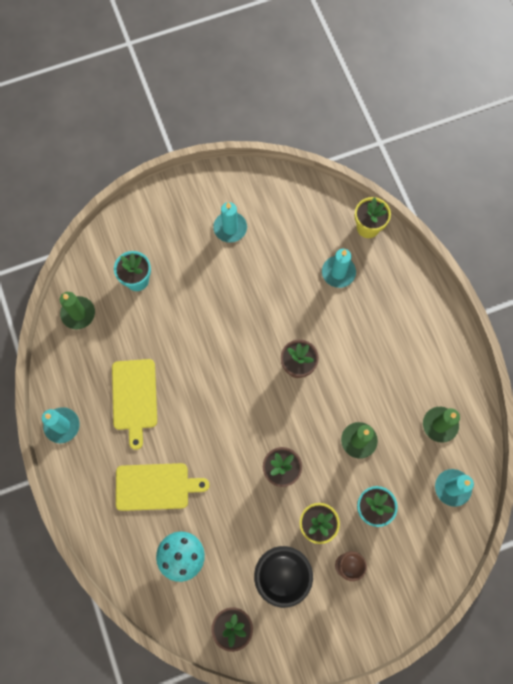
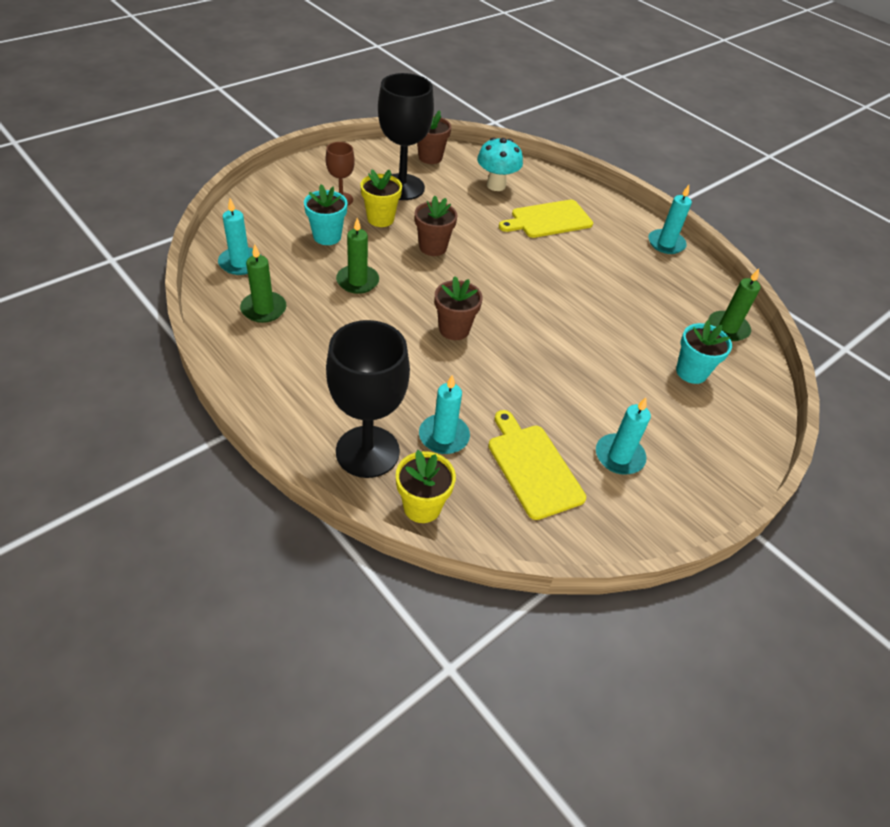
camera: 155 degrees right, 25 degrees down
(134, 398) = (614, 273): yellow cutting board -> yellow cutting board (533, 467)
(390, 274) = (367, 451): none -> black goblet

